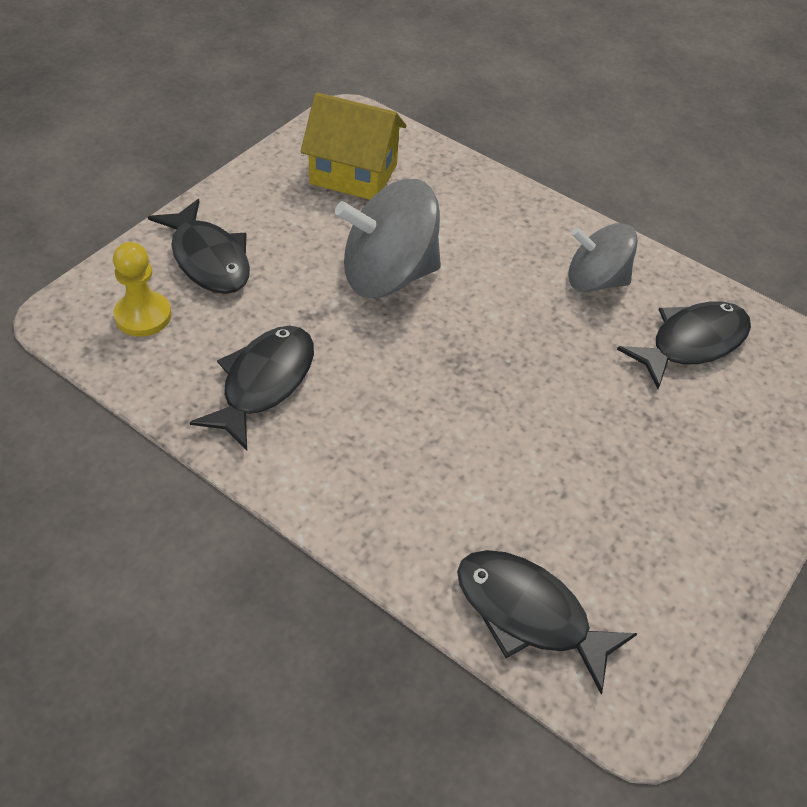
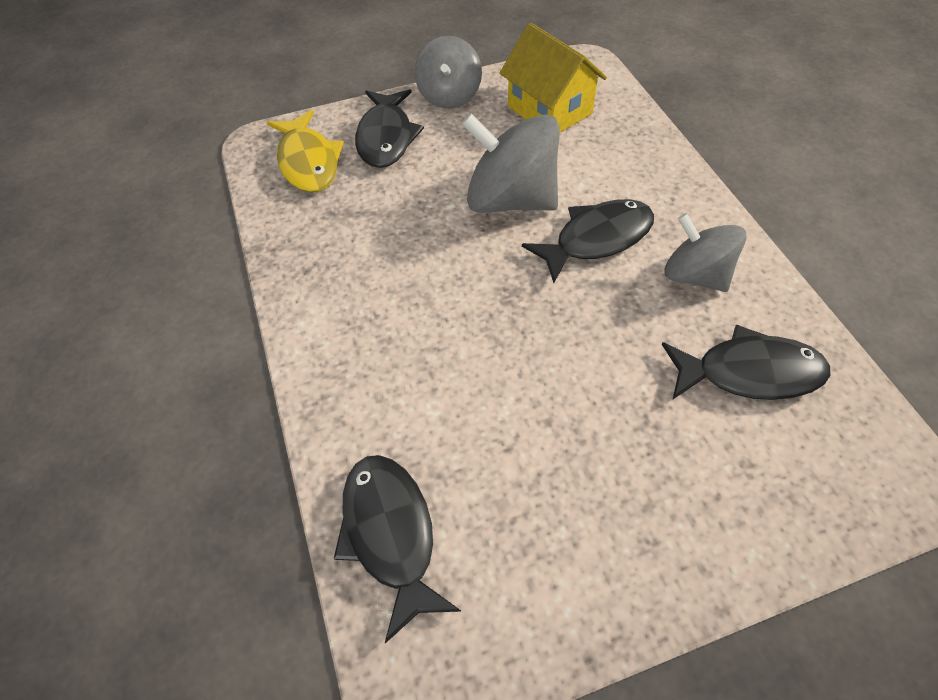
camera: 40 degrees right, 5 degrees up
(143, 316) = (308, 162): yellow pawn -> yellow fish
(239, 192) = (449, 96): none -> grey spinning top
(264, 383) = (347, 244): black fish -> black fish (597, 239)

